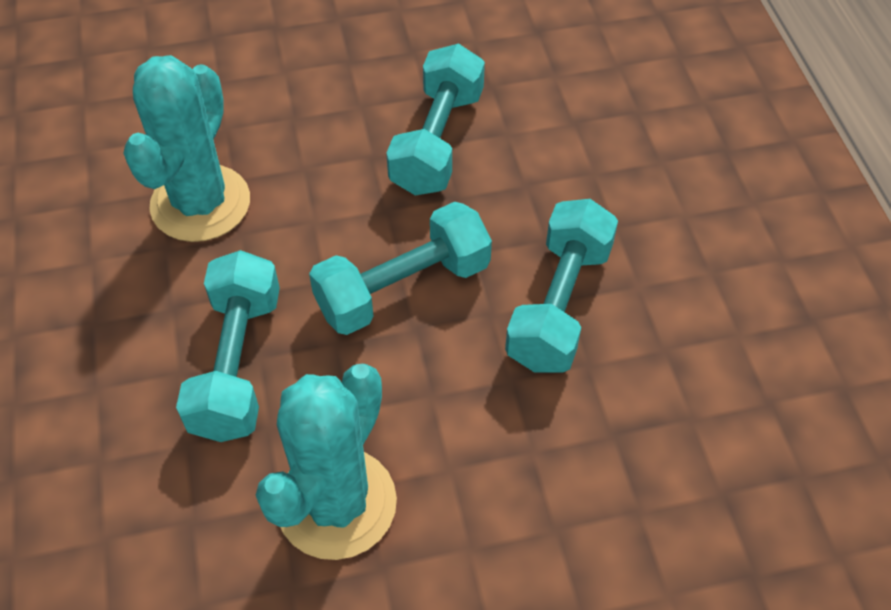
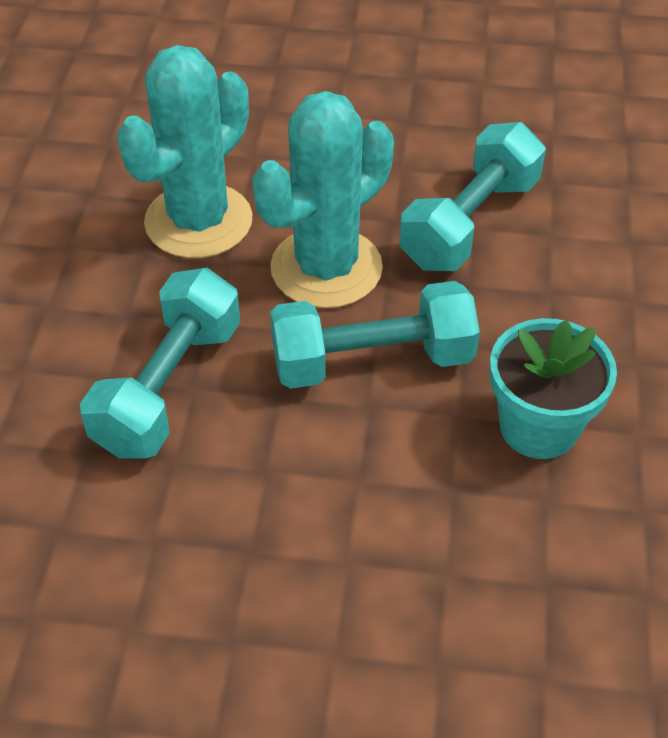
camera: 20 degrees right, 5 degrees down
(336, 503) = (211, 558): turquoise cactus -> turquoise cactus (326, 268)
(559, 305) = (538, 427): turquoise dumbbell -> turquoise flower pot

